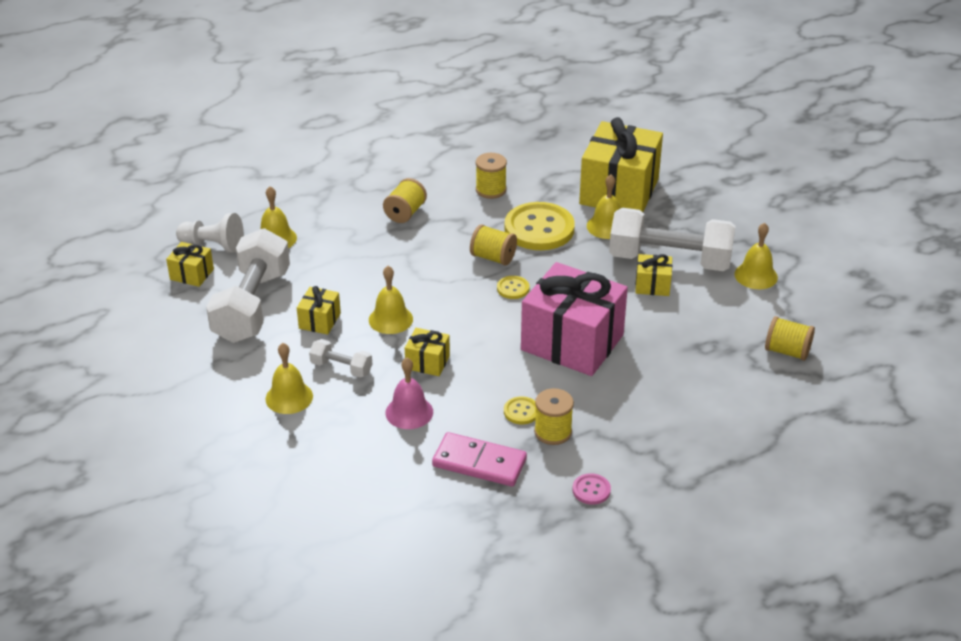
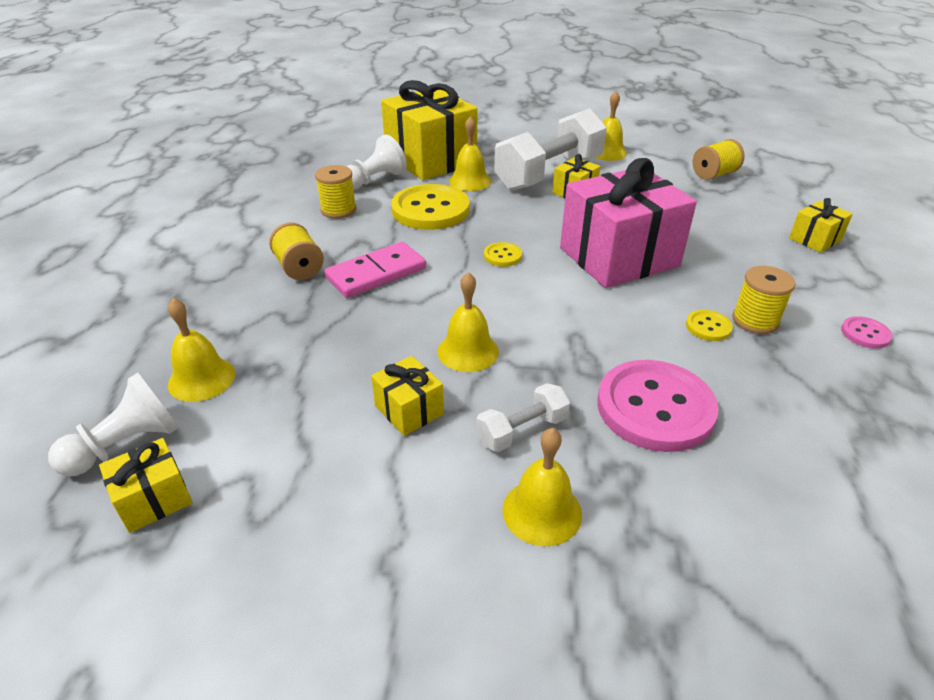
camera: 55 degrees left, 0 degrees up
(252, 306) = (305, 463): white dumbbell -> none
(409, 412) = (655, 408): pink bell -> pink button
(427, 362) = (572, 356): yellow gift -> yellow gift (814, 239)
(479, 462) = (783, 390): pink domino -> pink domino (376, 273)
(493, 257) = (441, 248): yellow spool -> none
(552, 183) = (374, 180): none -> white pawn

